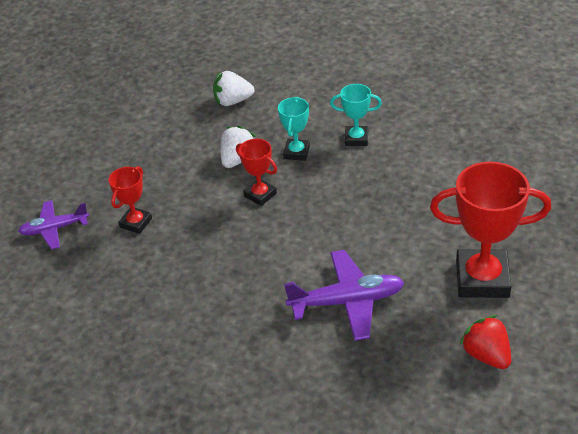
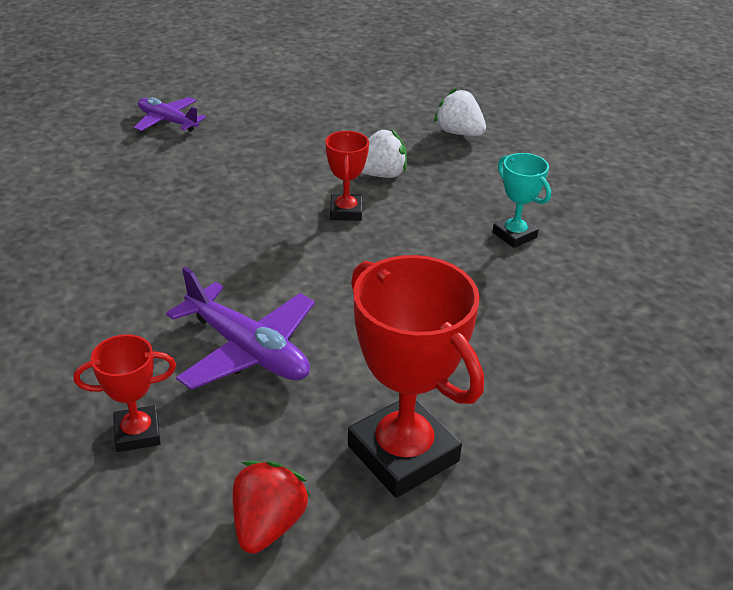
camera: 45 degrees right, 5 degrees down
(136, 223) = (222, 158): red trophy -> red trophy (137, 433)
(296, 152) = (438, 205): turquoise trophy -> none

